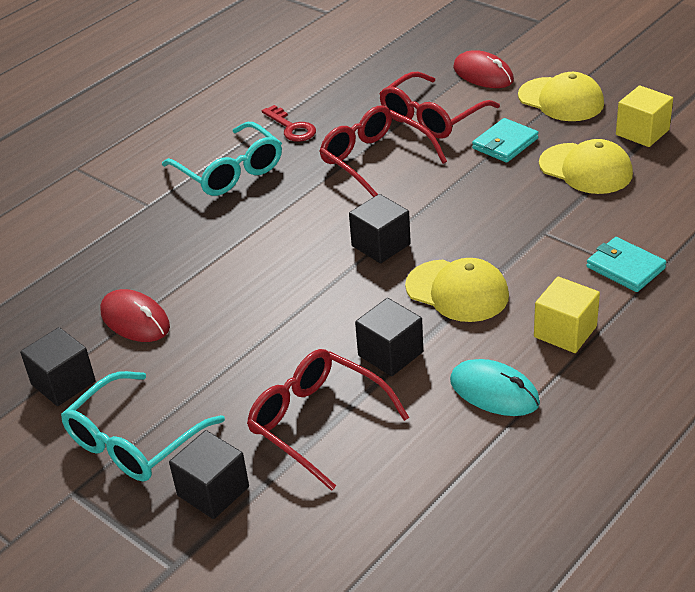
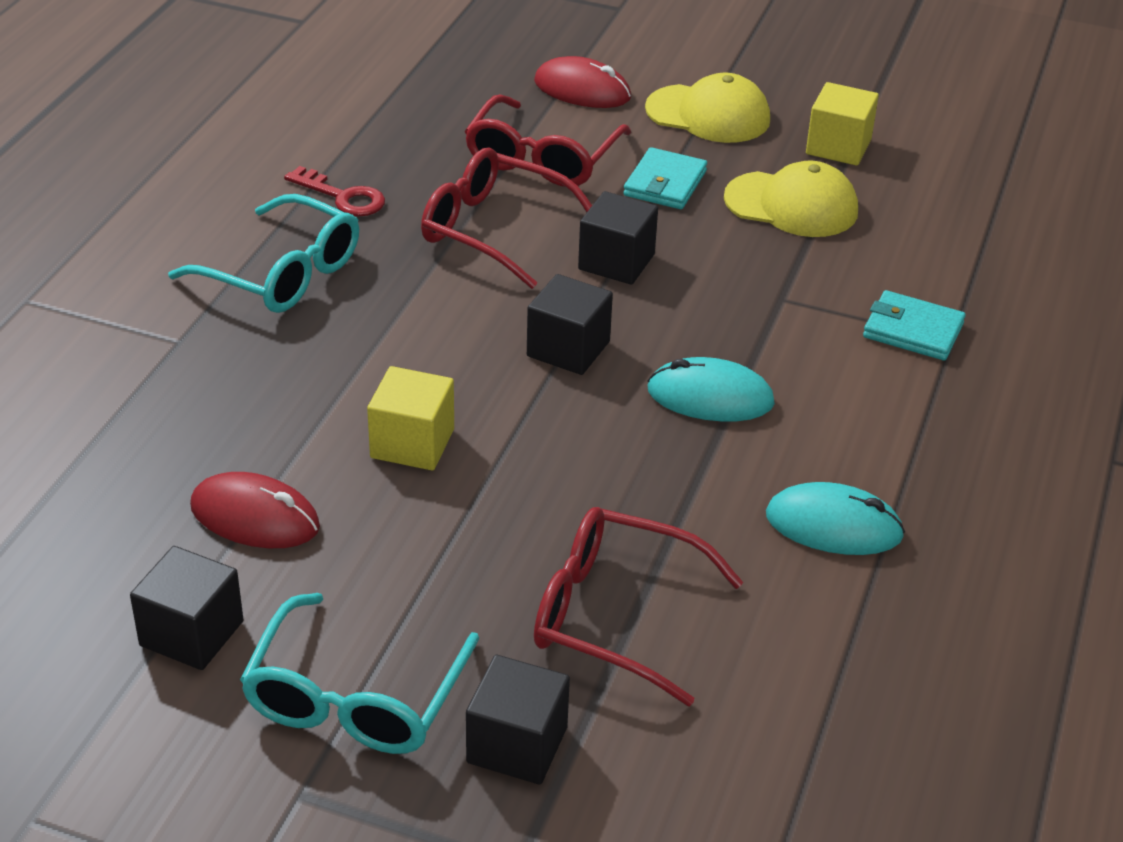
camera: 25 degrees left, 0 degrees up
(390, 354) = (665, 499): black cube -> black cube (616, 262)
(457, 291) = (710, 397): yellow cap -> turquoise mouse
(565, 332) = (882, 428): yellow cube -> yellow cube (412, 443)

